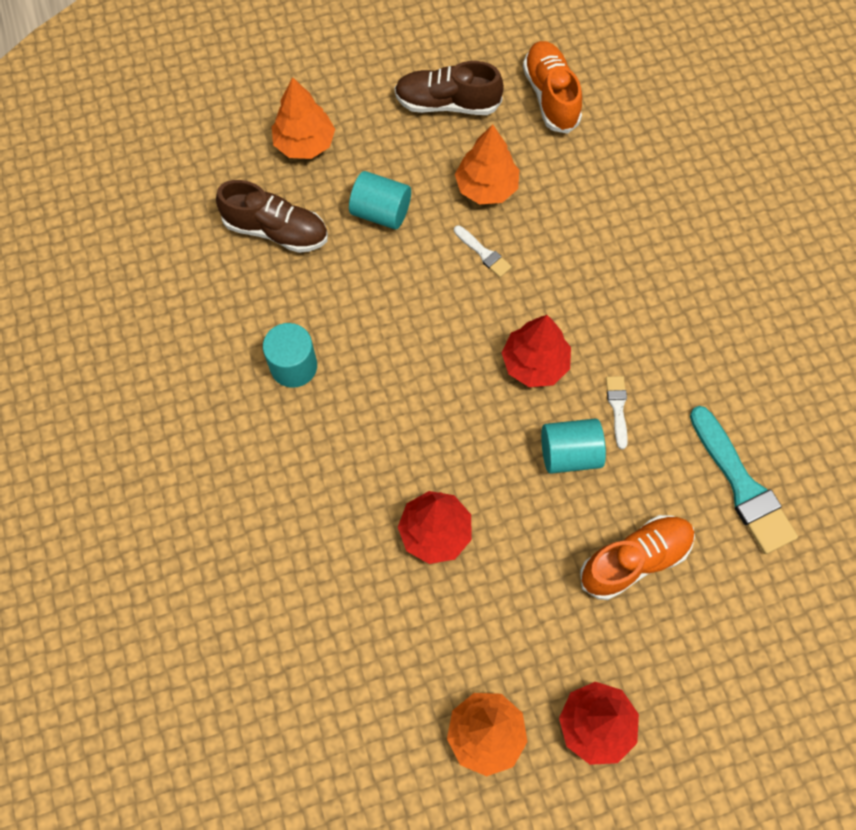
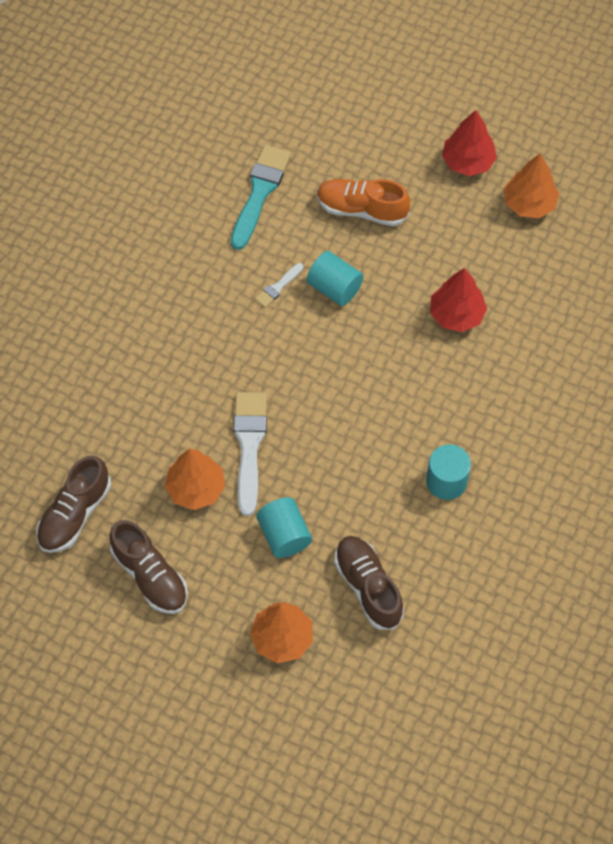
camera: 135 degrees left, 5 degrees down
(483, 253) = (249, 446): white brush -> white brush, size x2.04
(535, 363) = (296, 352): red tree -> none
(550, 96) = (75, 514): orange shoe -> brown shoe

